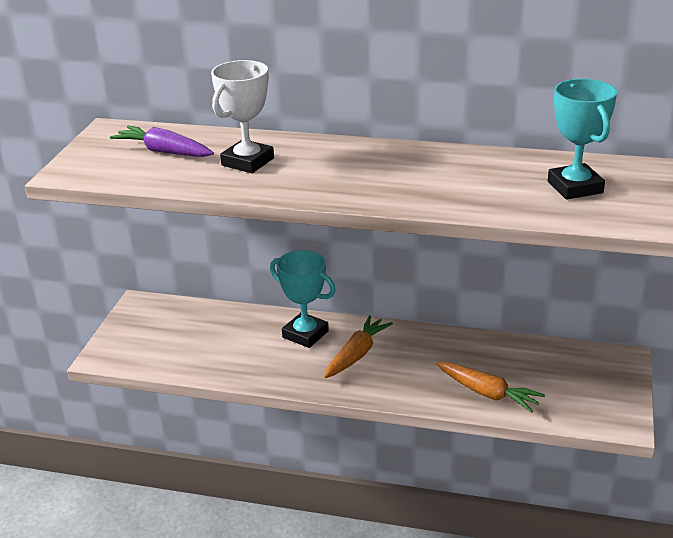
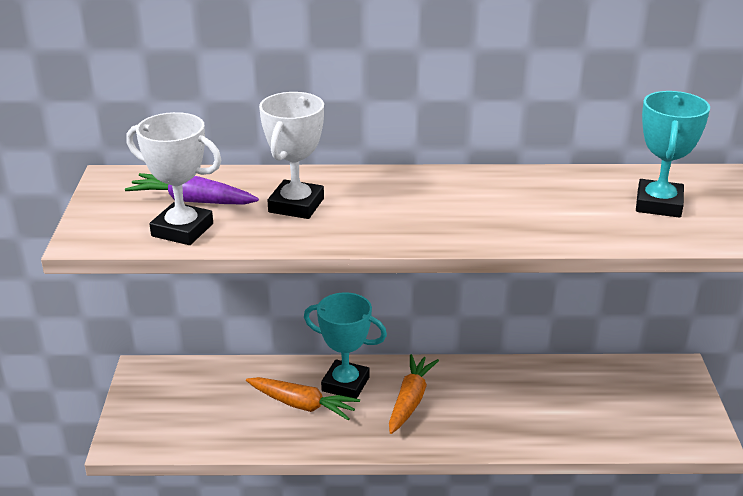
camera: 15 degrees left, 0 degrees up
(144, 173) = (182, 230): none -> white trophy
(488, 393) = (563, 426): orange carrot -> orange carrot (302, 405)
(575, 187) = (658, 204): turquoise trophy -> turquoise trophy turned 45 degrees clockwise

